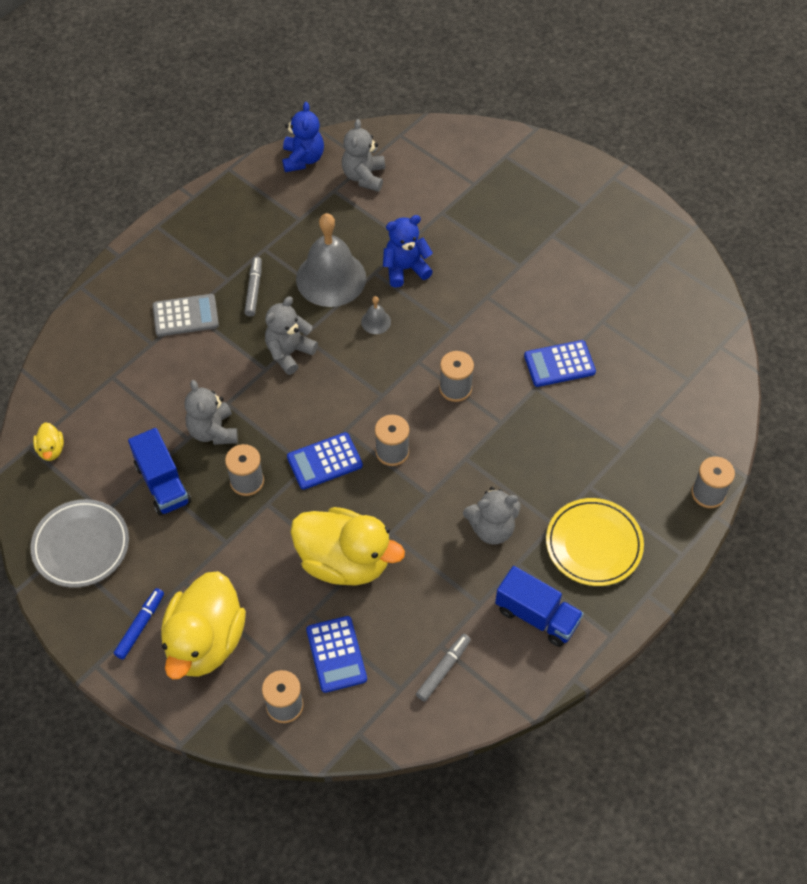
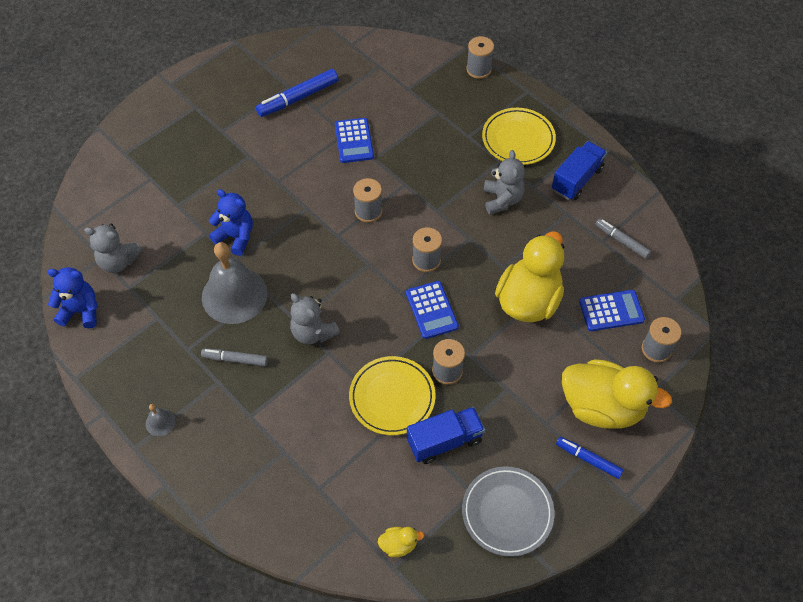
camera: 85 degrees left, 0 degrees up
(185, 316) = (255, 420): grey calculator -> none
(213, 431) = (392, 397): grey teddy bear -> yellow plate
(376, 322) = (290, 263): grey bell -> grey bell (160, 422)
(405, 269) = (236, 237): blue teddy bear -> blue teddy bear turned 135 degrees clockwise
(616, 301) = (298, 98): none -> blue marker

